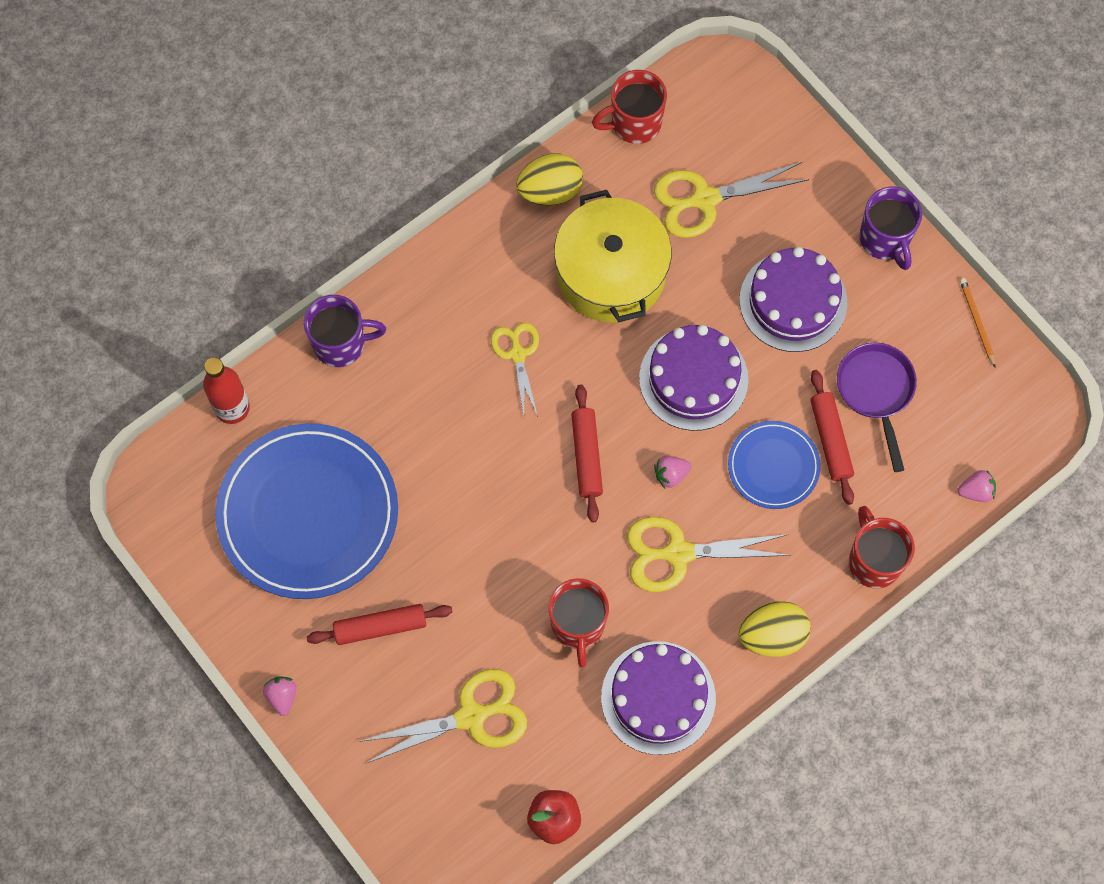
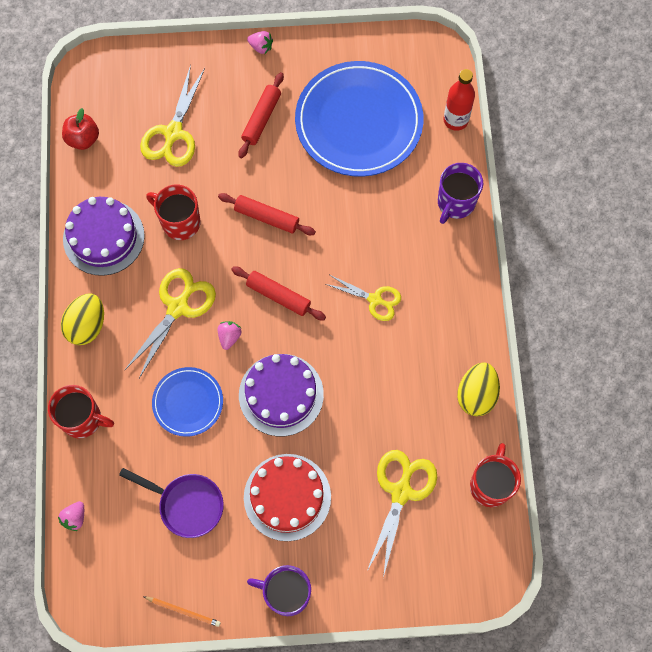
camera: 125 degrees right, 0 degrees up
(611, 273) = (390, 393): yellow pot -> none
(793, 301) = (287, 497): purple cake -> red cake
(830, 440) = (177, 451): red rolling pin -> red rolling pin (267, 217)

